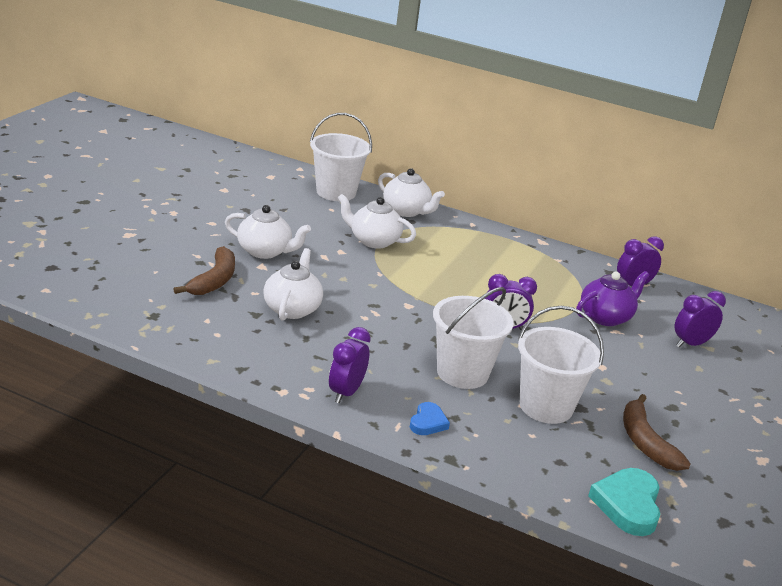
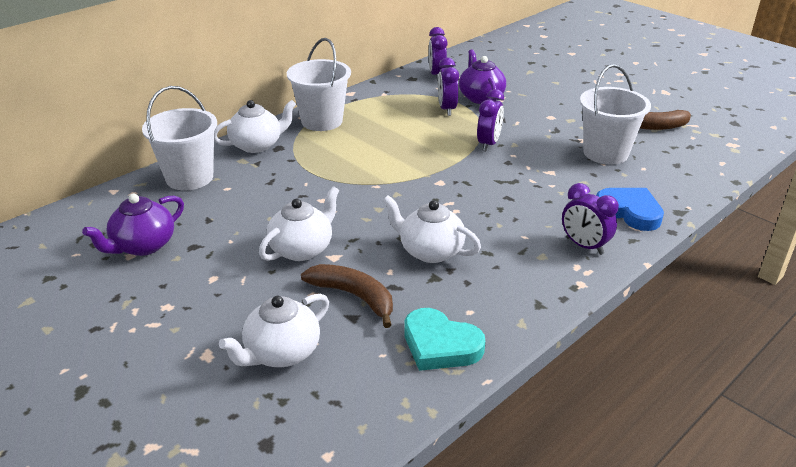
camera: 65 degrees left, 5 degrees up
(237, 192) = (143, 246): none -> purple teapot
(373, 241) = (310, 176): white teapot -> white teapot (281, 353)
(428, 422) = (629, 212): blue heart -> blue heart, size x1.71
(462, 373) = (556, 179): white bucket -> white bucket (322, 121)
(627, 505) = (724, 151): turquoise heart -> turquoise heart (440, 345)
(691, 344) = (524, 76): purple clock -> purple clock (447, 109)

